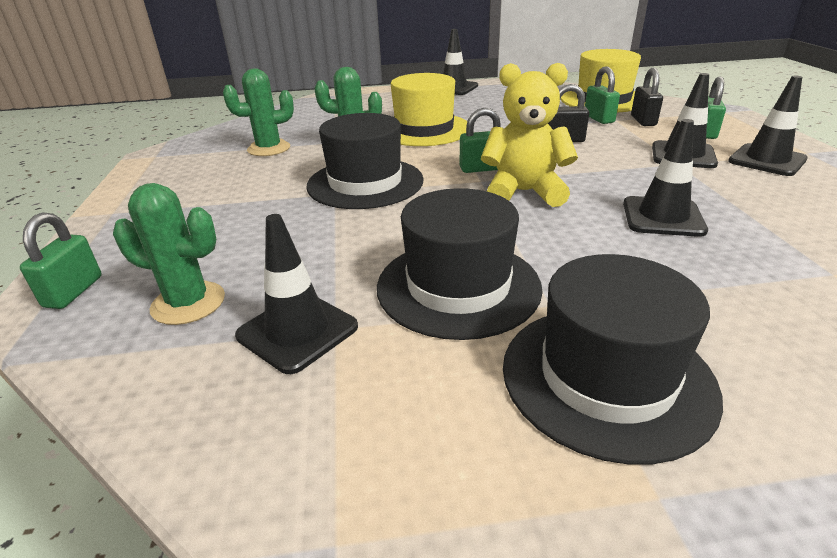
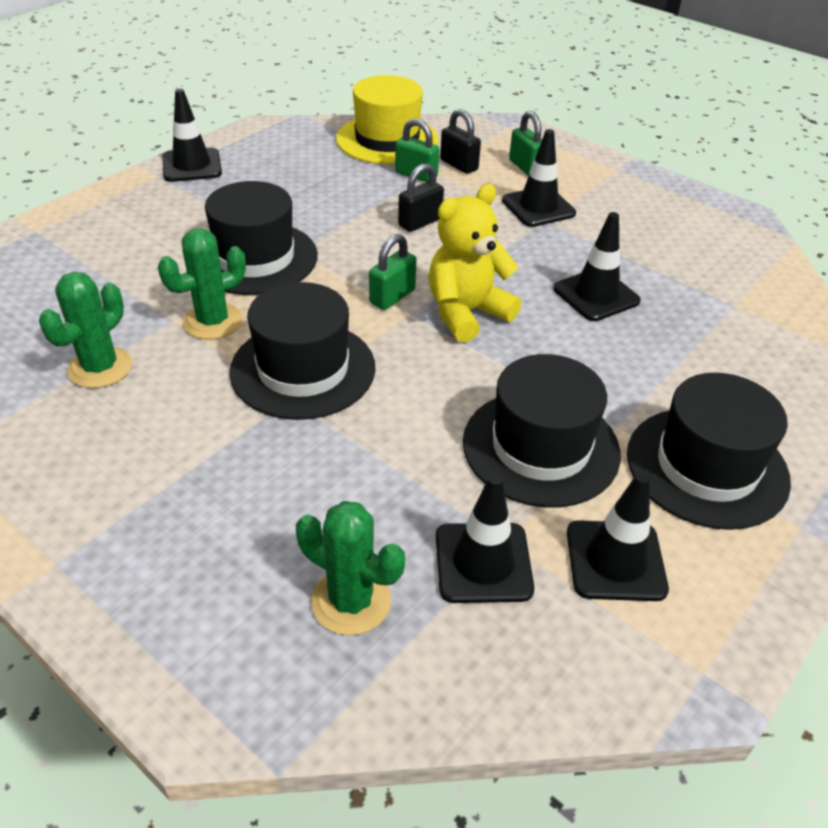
camera: 45 degrees left, 10 degrees up
(73, 292) = (209, 669): green padlock -> none
(188, 303) = (351, 601): green cactus -> green cactus turned 60 degrees clockwise
(424, 129) = (255, 258): yellow hat -> black hat
(767, 160) = (601, 191): black traffic cone -> black traffic cone (615, 561)

